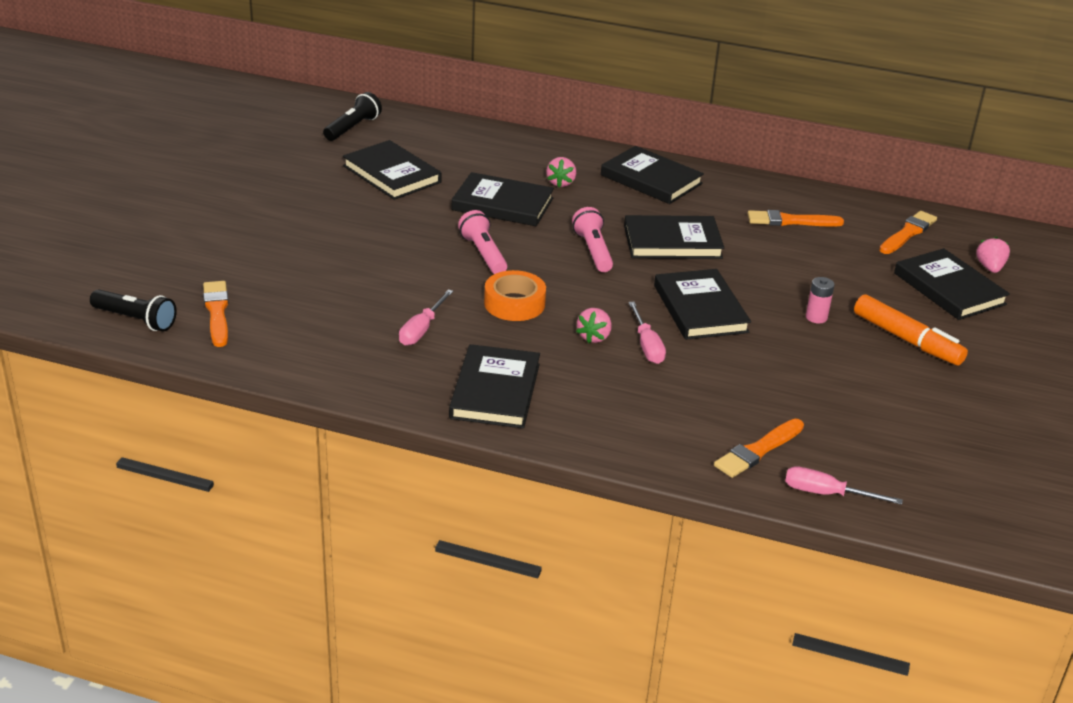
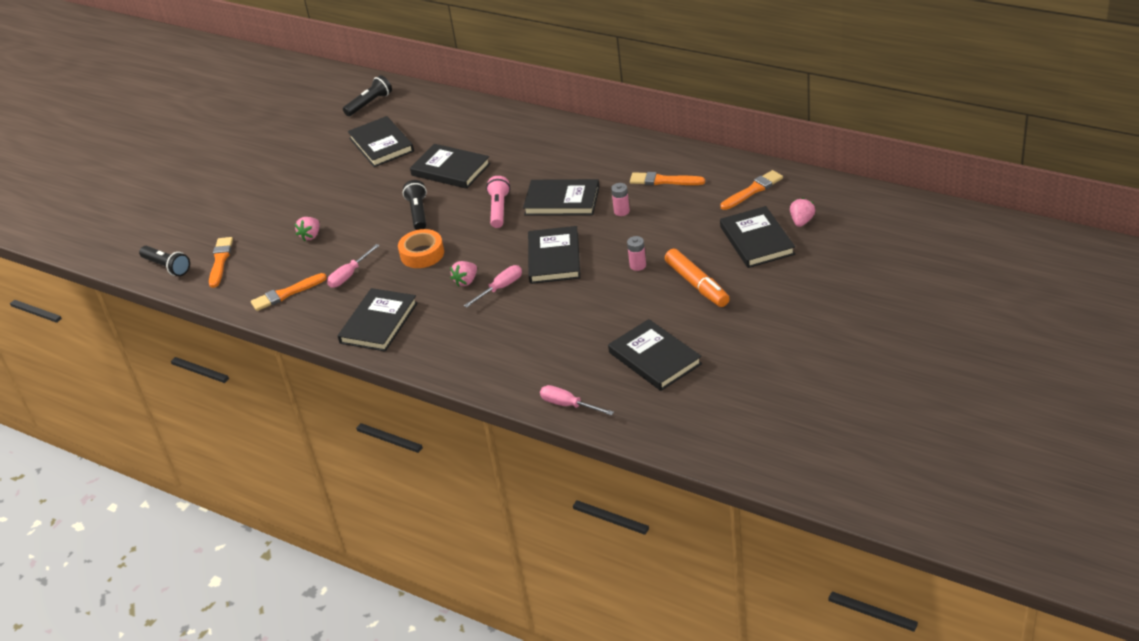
camera: 20 degrees right, 5 degrees up
(483, 254) = (418, 213): pink flashlight -> black flashlight
(561, 183) = (502, 149): pink strawberry -> pink strawberry (310, 236)
(647, 345) = (500, 288): pink screwdriver -> pink screwdriver turned 135 degrees counterclockwise
(651, 179) = (573, 145): black book -> black book (654, 358)
(757, 254) = (621, 211): none -> pink battery
(758, 450) = (538, 371): orange brush -> orange brush (286, 293)

